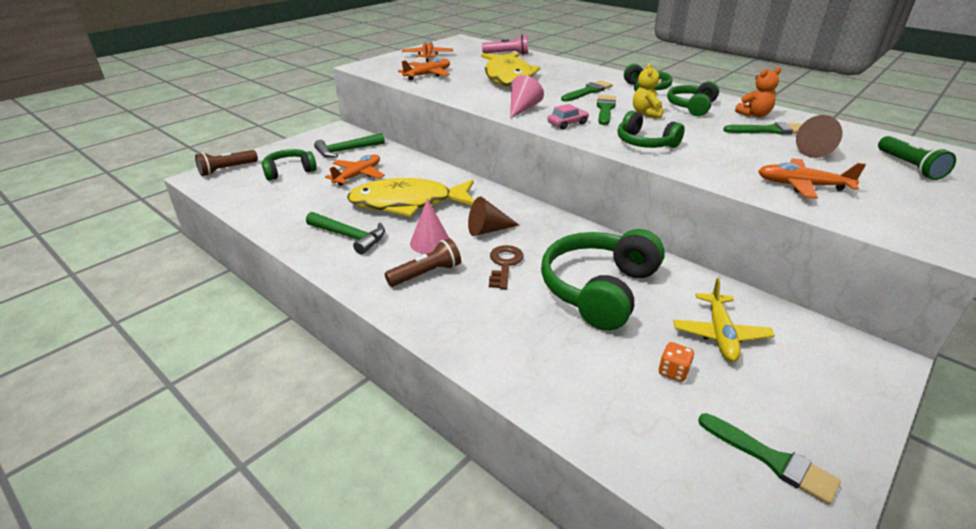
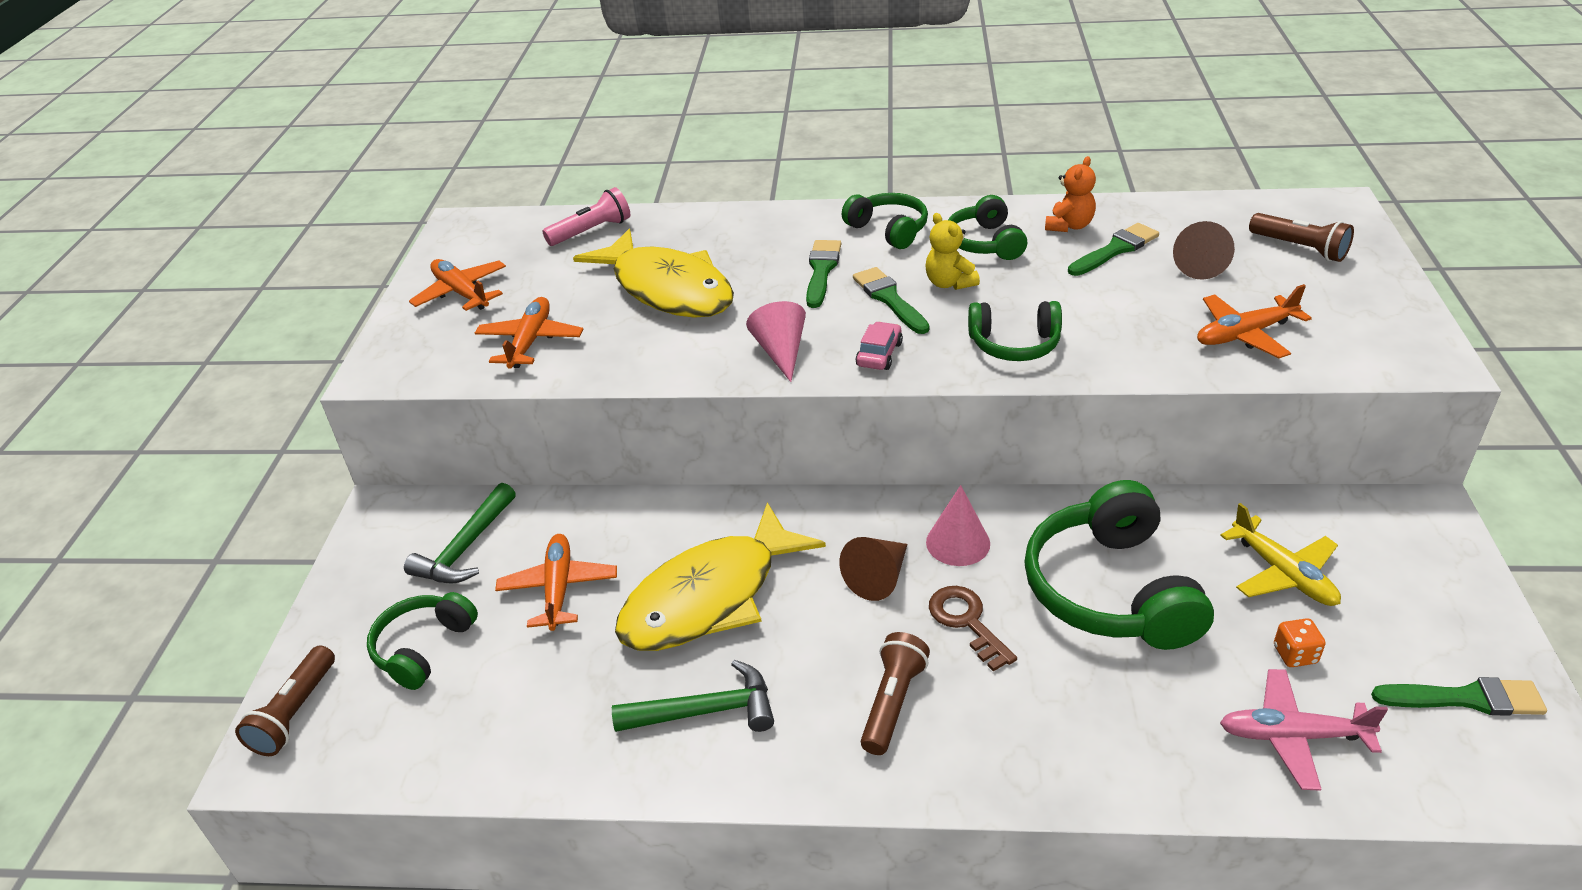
camera: 35 degrees left, 5 degrees up
(430, 242) = (831, 647): pink cone -> pink cone (958, 542)
(616, 404) = (1292, 736): none -> pink plane
(909, 167) = (1299, 248): green flashlight -> brown flashlight

